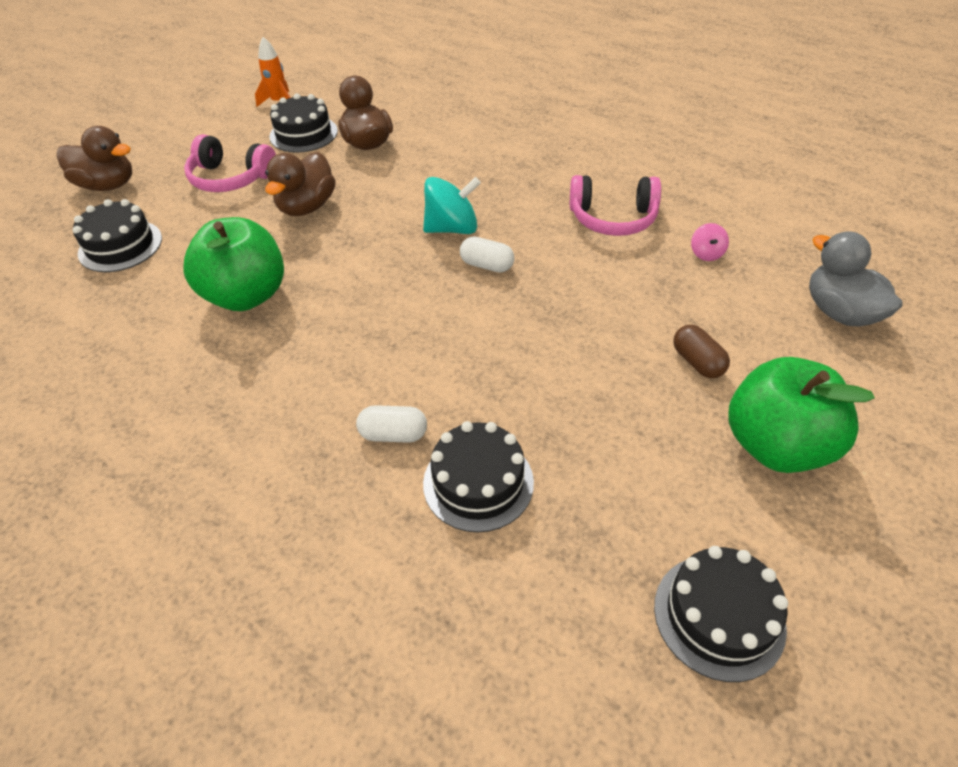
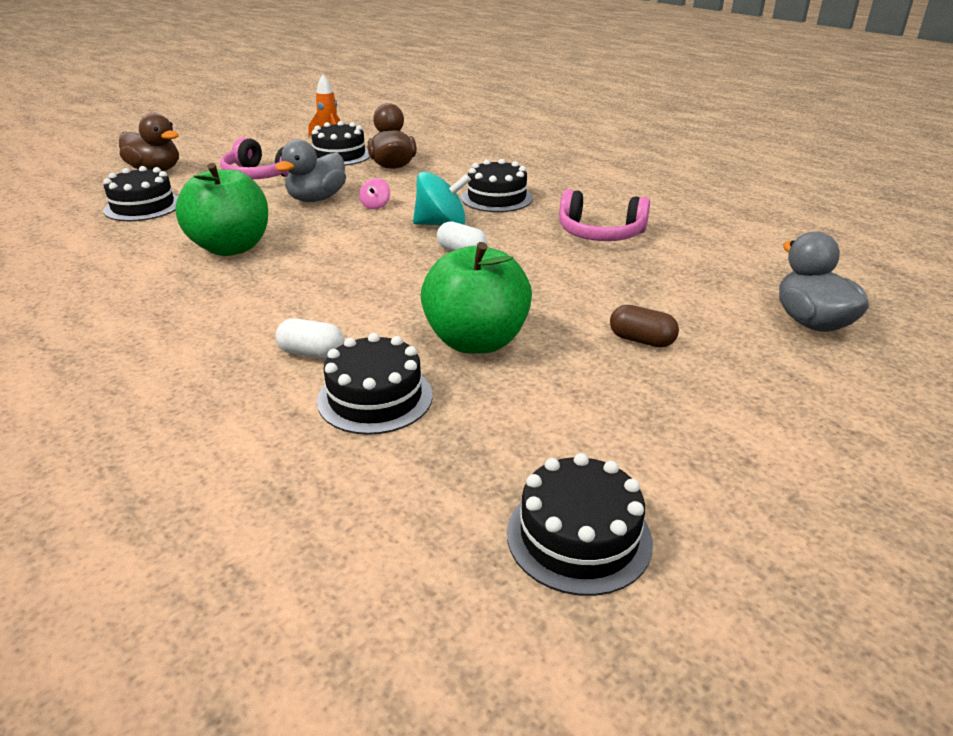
camera: 10 degrees right, 15 degrees down
(307, 207) = (317, 199): brown duck -> grey duck
(493, 180) = (497, 198): none -> black cake
(697, 362) = (641, 340): brown capsule -> brown capsule turned 45 degrees counterclockwise
(706, 253) = (685, 266): pink spinning top -> pink spinning top (375, 206)
(776, 445) = (700, 412): green apple -> green apple (476, 341)

